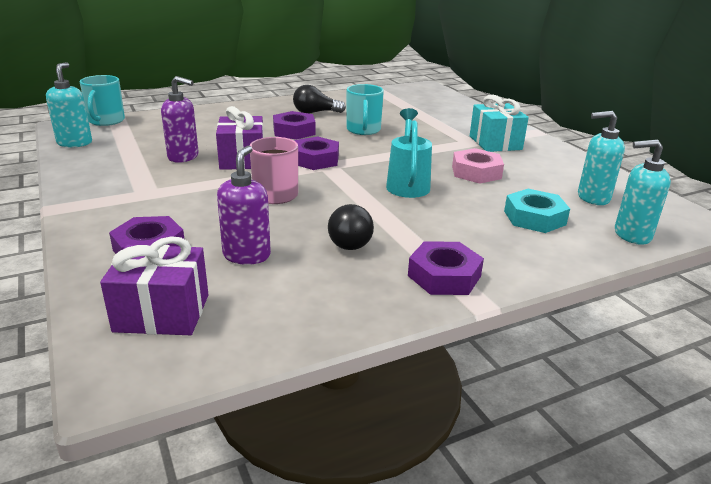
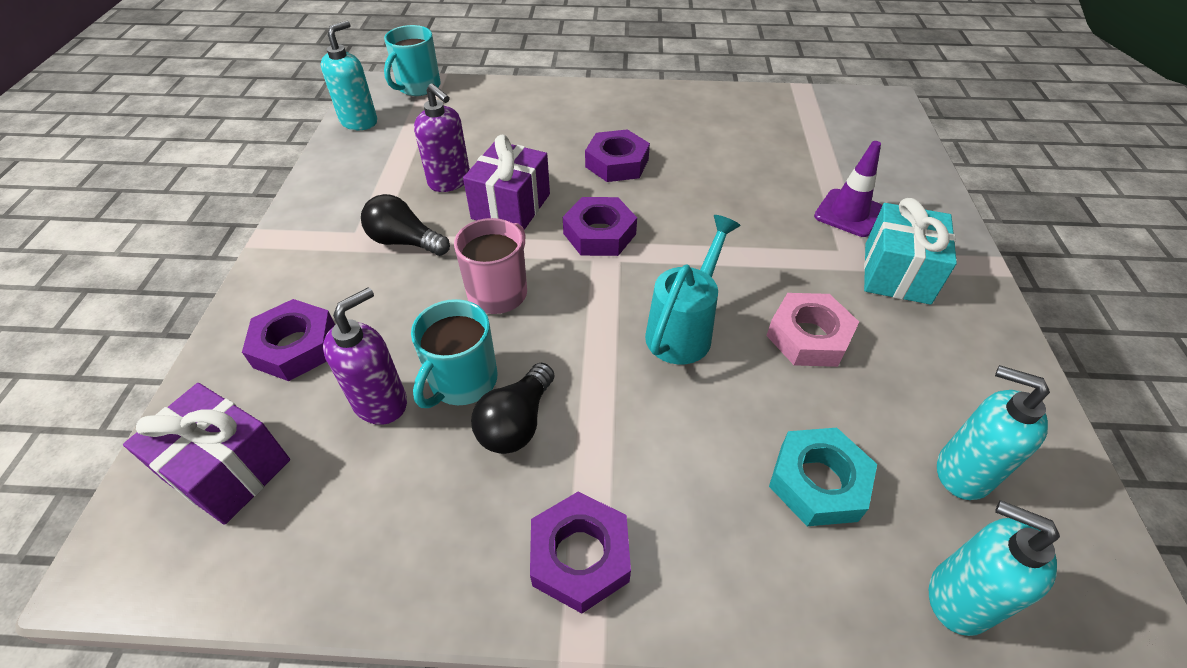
camera: 30 degrees right, 20 degrees up
(315, 113) = (674, 128): black light bulb -> black light bulb (405, 242)
(363, 130) = (712, 185): turquoise mug -> turquoise mug (462, 381)
(449, 127) = (848, 213): none -> purple traffic cone

